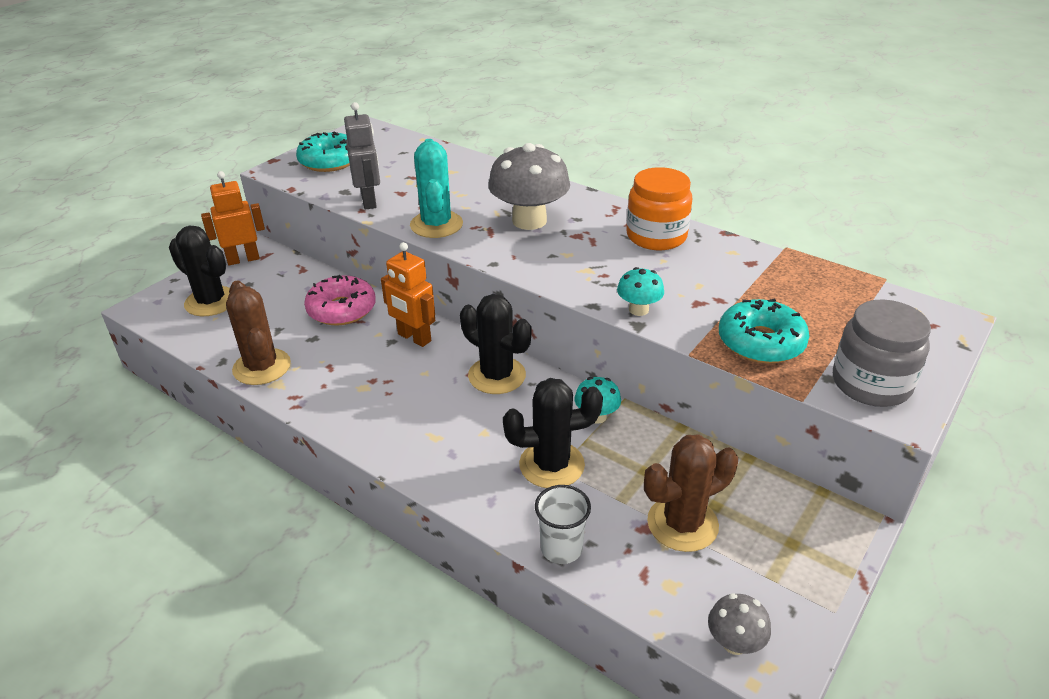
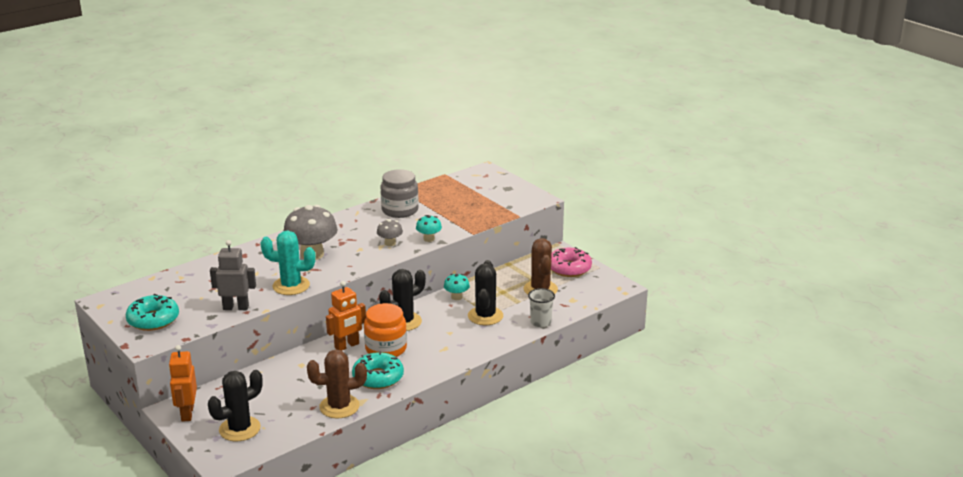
camera: 75 degrees left, 10 degrees down
(341, 309) = (293, 371): pink donut -> pink donut (569, 268)
(656, 236) = (361, 220): orange jar -> orange jar (386, 349)
(734, 642) = (606, 292): grey mushroom -> grey mushroom (390, 243)
(761, 342) = (475, 215): turquoise donut -> turquoise donut (378, 377)
(871, 384) = (518, 199): grey jar -> grey jar (400, 210)

